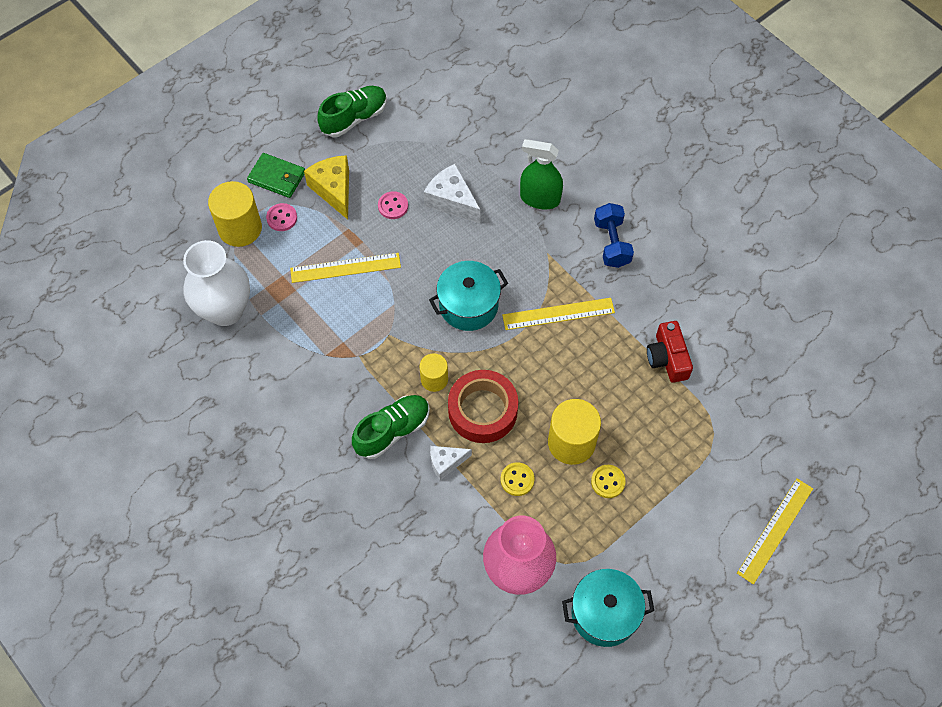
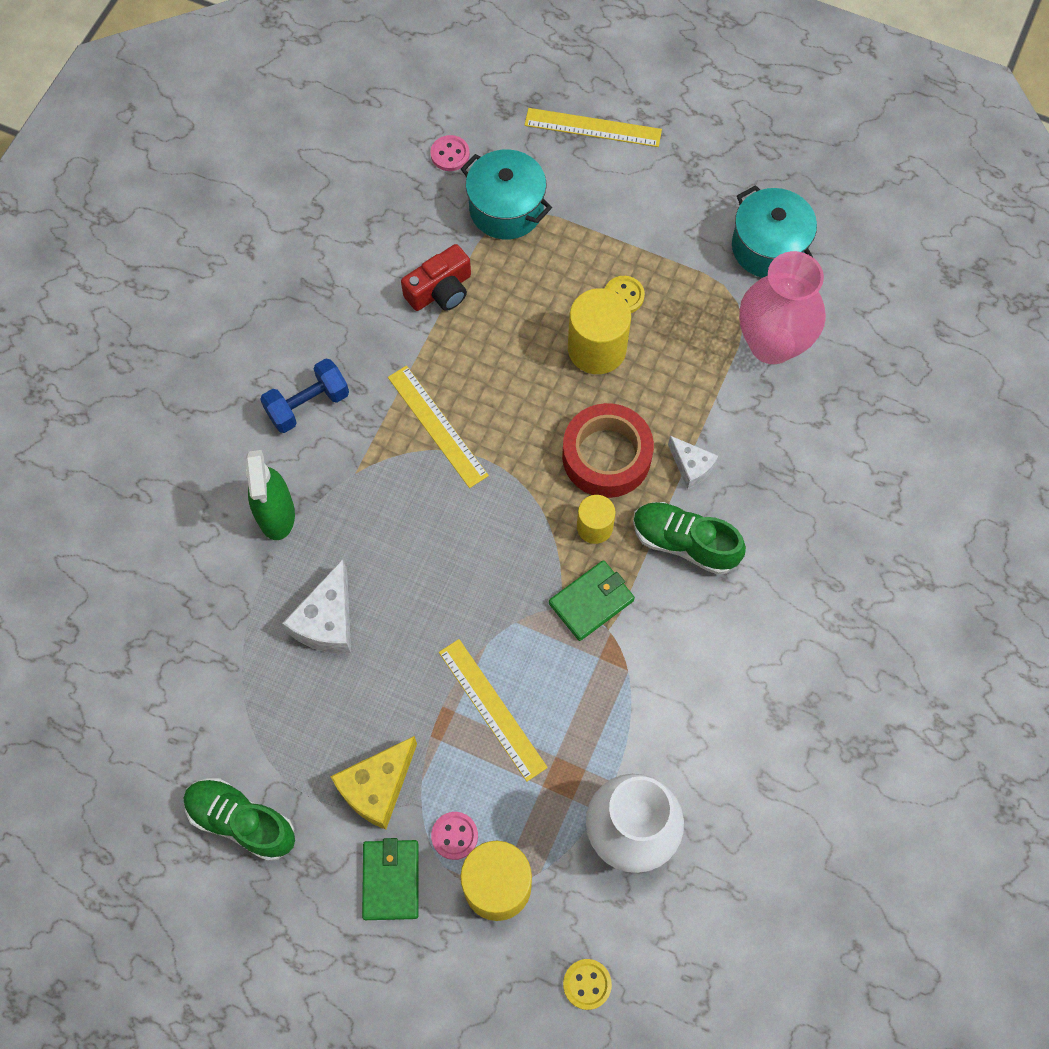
camera: 115 degrees left, 5 degrees up
(383, 354) = (591, 601): none -> green wallet
(393, 206) = (369, 694): pink button -> pink button (450, 154)
(468, 305) = (475, 532): turquoise pot -> turquoise pot (506, 209)
(517, 479) = (670, 385): yellow button -> yellow button (587, 984)

